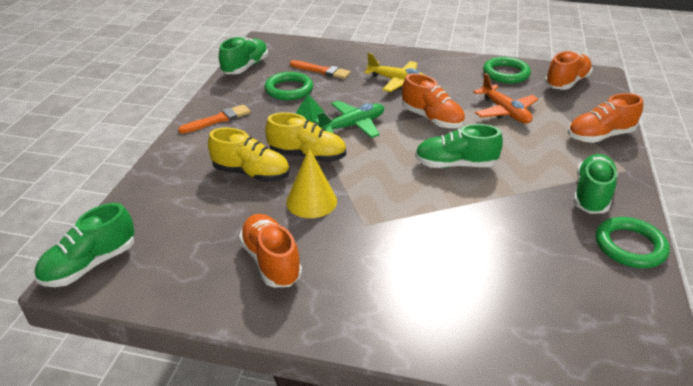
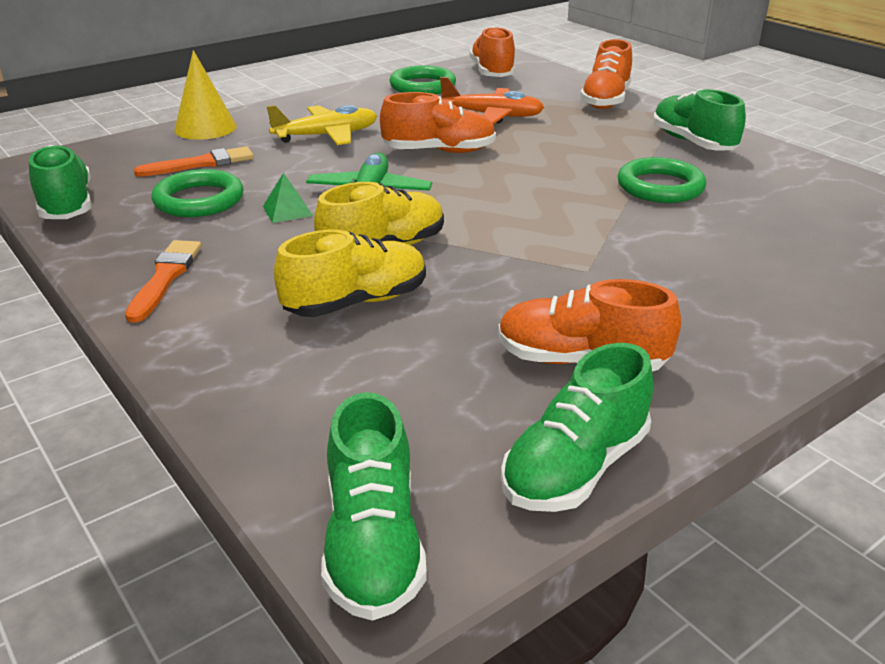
camera: 50 degrees left, 5 degrees down
(311, 201) = (490, 284): yellow cone -> yellow cone (205, 128)
(455, 164) = (548, 176): green shoe -> green shoe (575, 468)
(630, 246) = (789, 162): green ring -> green ring (660, 187)

